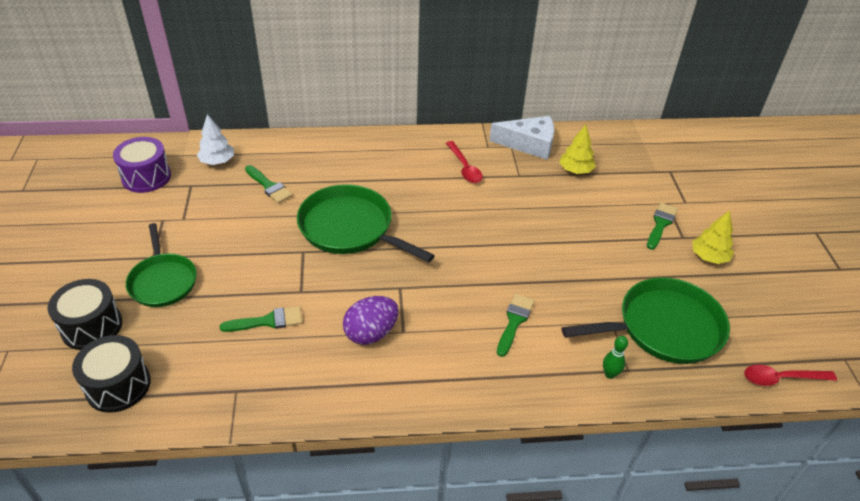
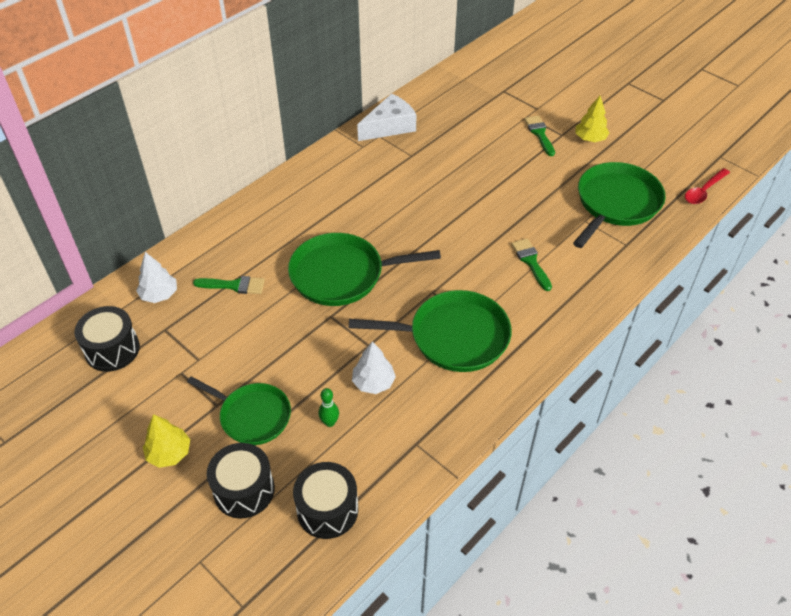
camera: 40 degrees left, 5 degrees up
(146, 177) = (112, 349): purple drum -> black drum
(268, 321) = (373, 382): green brush -> white tree
(371, 333) = (453, 336): purple egg -> green pan
(464, 167) = (366, 173): red spoon -> none
(575, 170) = (444, 127): yellow tree -> yellow tree (169, 453)
(610, 374) = (620, 255): green bowling pin -> green bowling pin (329, 422)

